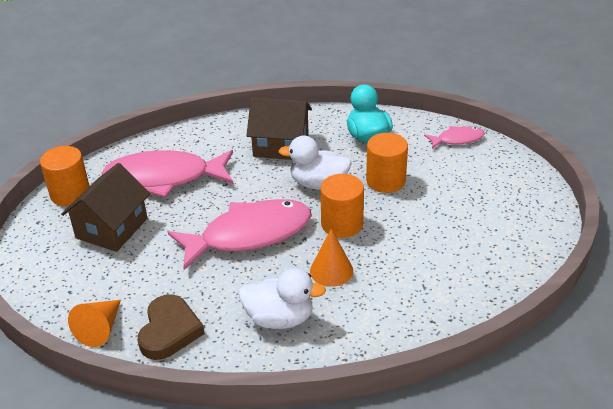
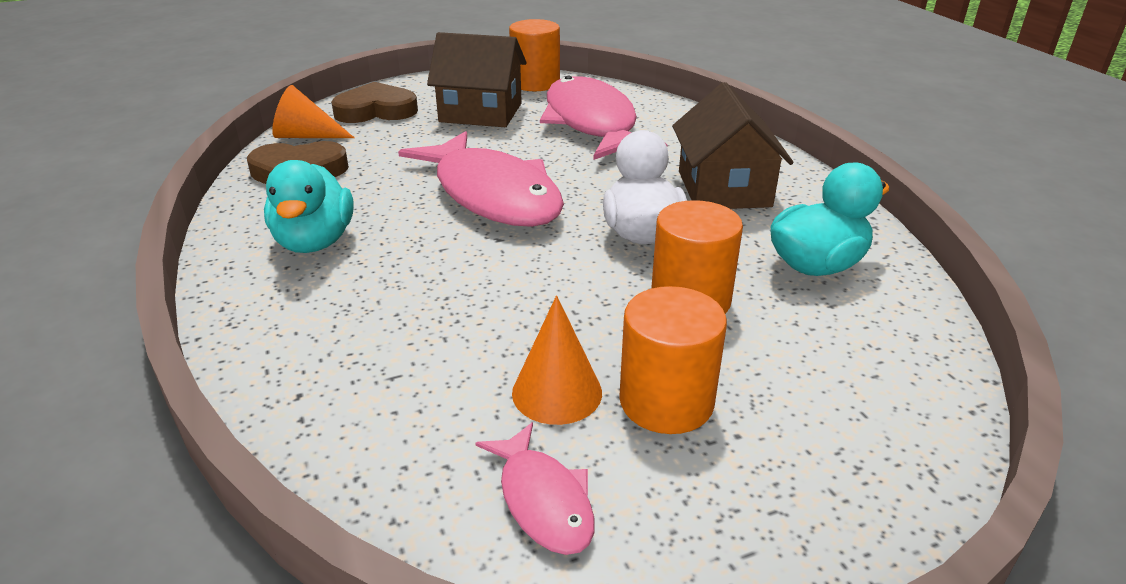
camera: 75 degrees right, 5 degrees down
(70, 286) = (376, 110): none -> brown heart
(279, 318) = (315, 242): white duck -> turquoise duck
(331, 271) = (423, 272): orange cone -> orange cone (557, 392)
(342, 224) = (544, 268): orange cylinder -> orange cylinder (666, 401)
(457, 139) = (908, 384): pink fish -> pink fish (543, 500)

